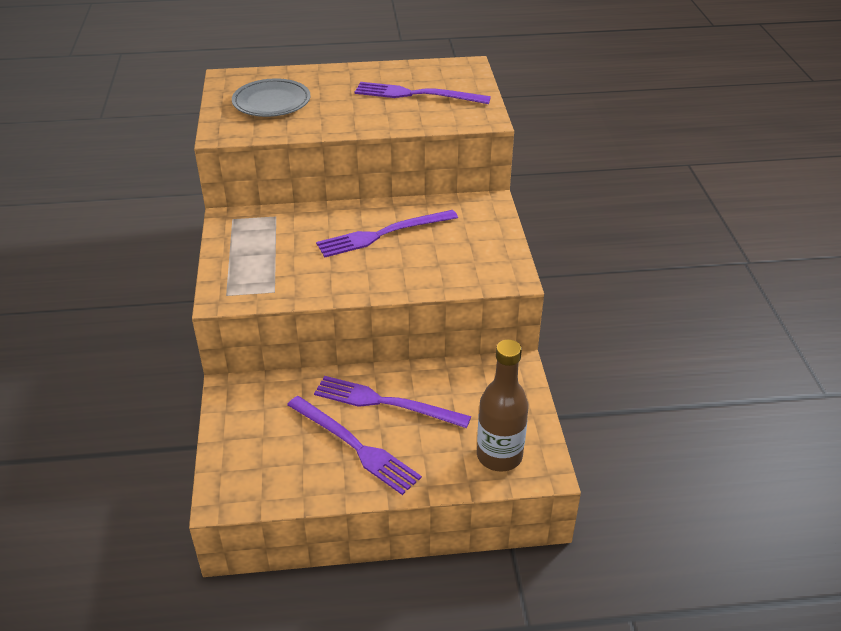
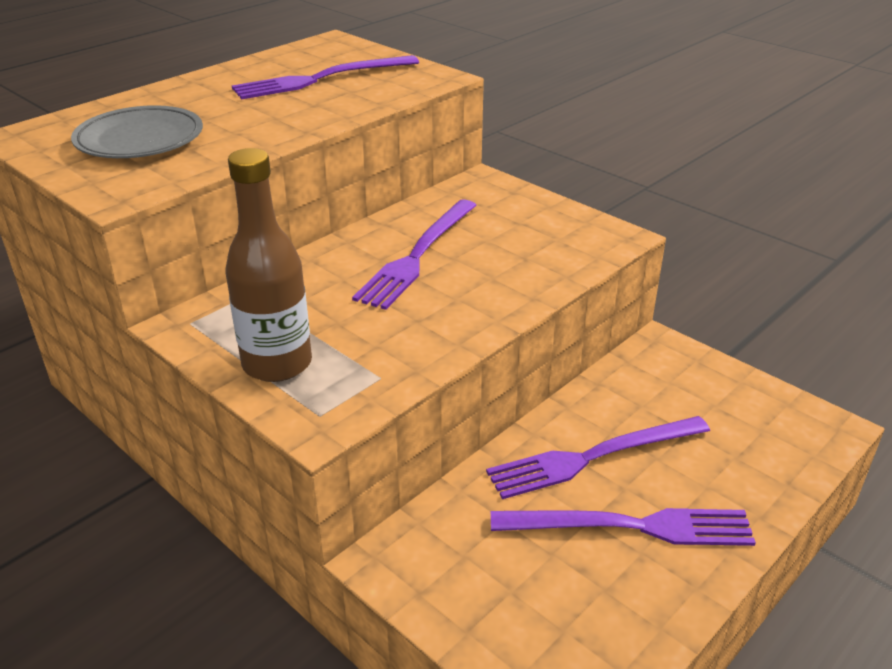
camera: 40 degrees left, 5 degrees down
(499, 456) = (775, 439): brown bottle -> brown bottle (277, 364)

